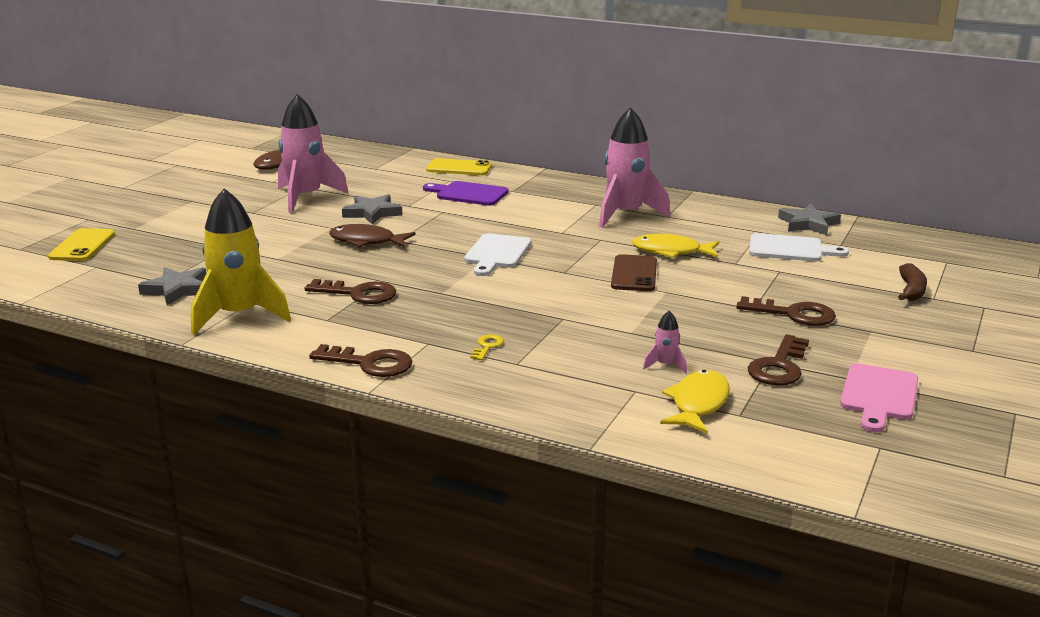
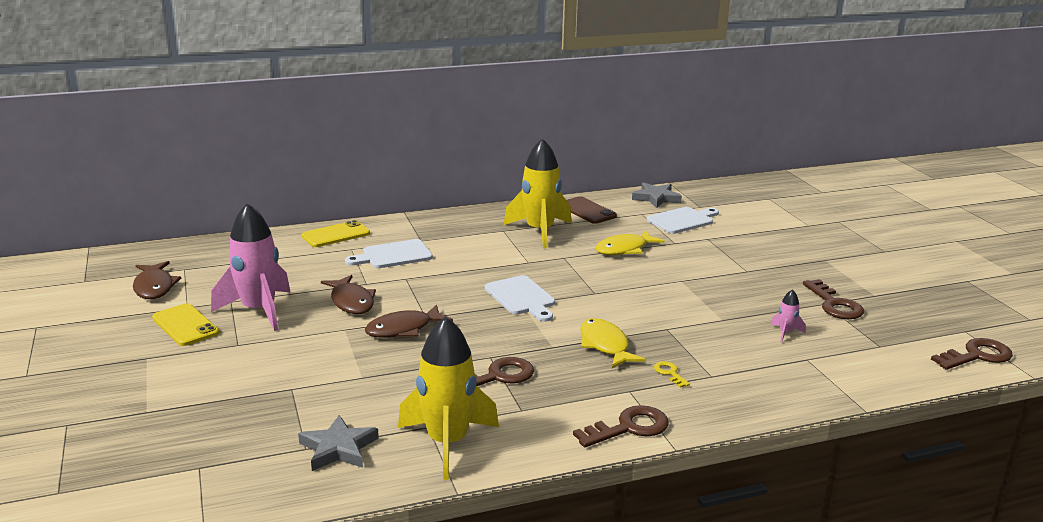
camera: 45 degrees left, 0 degrees up
(82, 246) = (130, 454): yellow phone -> yellow phone (185, 325)
(372, 213) = (351, 302): grey star -> brown fish
(468, 194) = (393, 255): purple cutting board -> white cutting board
(625, 214) = (539, 231): pink rocket -> yellow rocket
(634, 274) = (638, 275): brown phone -> brown phone (587, 211)
(698, 404) = (850, 350): yellow fish -> yellow fish (605, 345)
(793, 314) = (772, 266): brown key -> brown key (976, 356)
(879, 395) = (906, 299): pink cutting board -> none
(911, 290) = (791, 224): brown banana -> none

